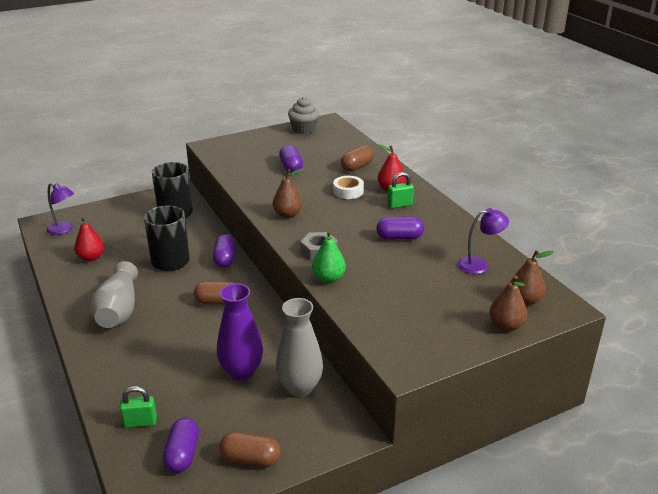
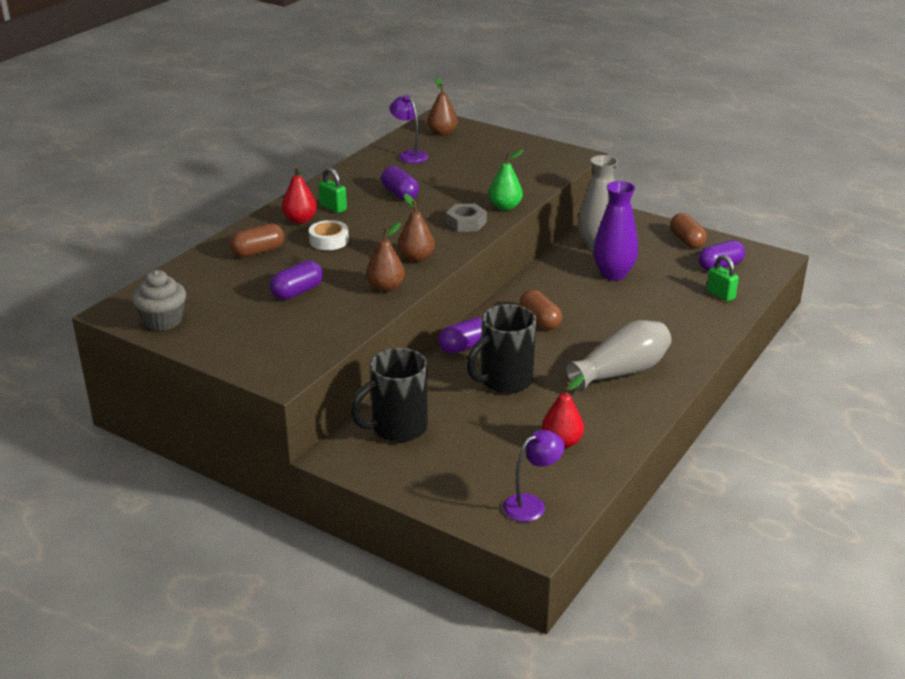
camera: 120 degrees left, 0 degrees up
(64, 230) = (531, 504): purple lamp -> purple lamp turned 60 degrees clockwise
(357, 166) = (258, 252): brown capsule -> brown capsule turned 45 degrees counterclockwise
(506, 325) = (484, 134): brown pear -> brown pear (386, 287)

